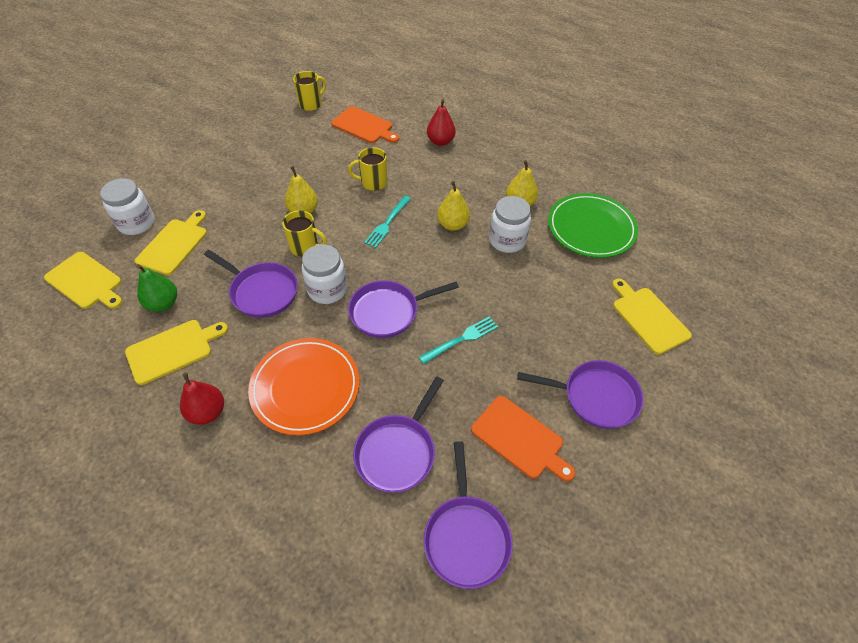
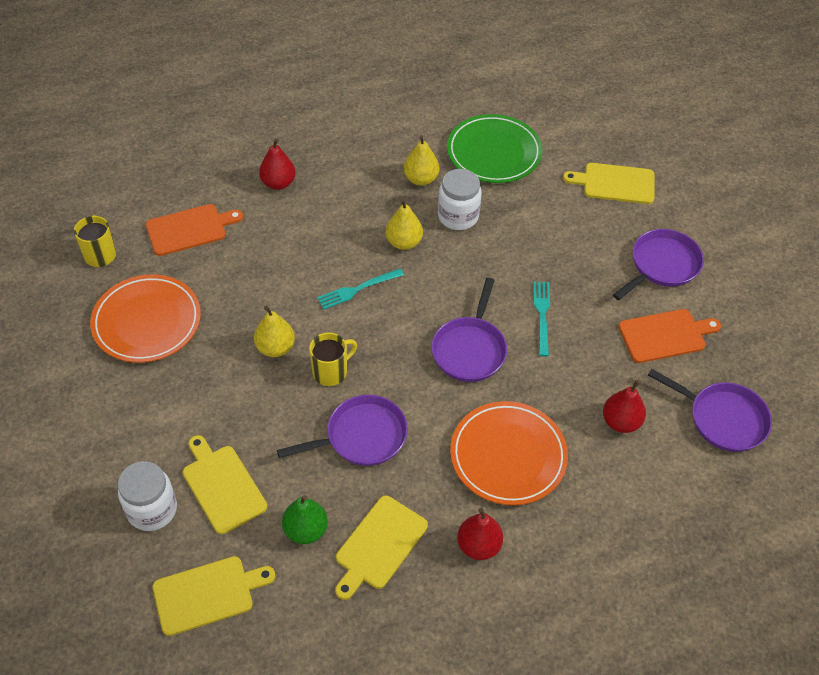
camera: 55 degrees left, 0 degrees up
(173, 350) = (379, 545): yellow cutting board -> yellow cutting board turned 150 degrees counterclockwise
(277, 147) = (147, 322): none -> orange plate
(327, 290) = (404, 382): white jar -> none
(373, 183) = (288, 269): yellow mug -> none
(387, 223) = (357, 289): turquoise fork -> turquoise fork turned 90 degrees clockwise
(397, 451) = (621, 422): purple pan -> red pear

